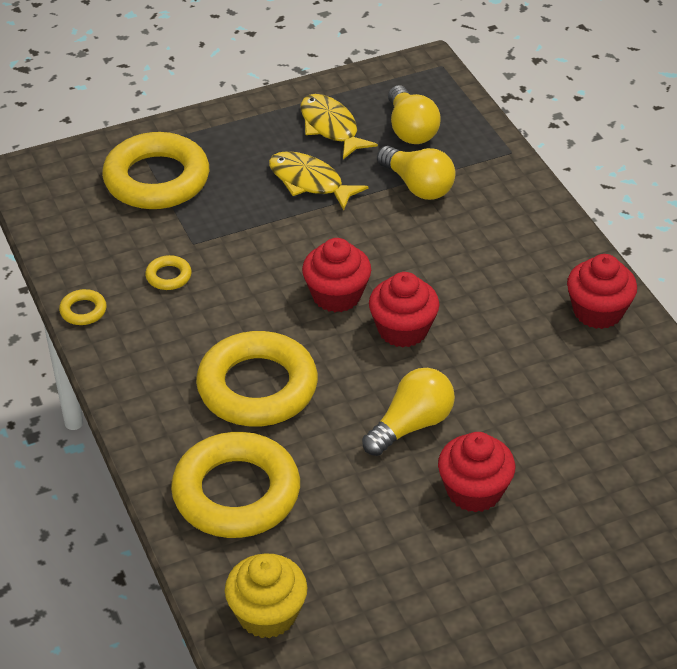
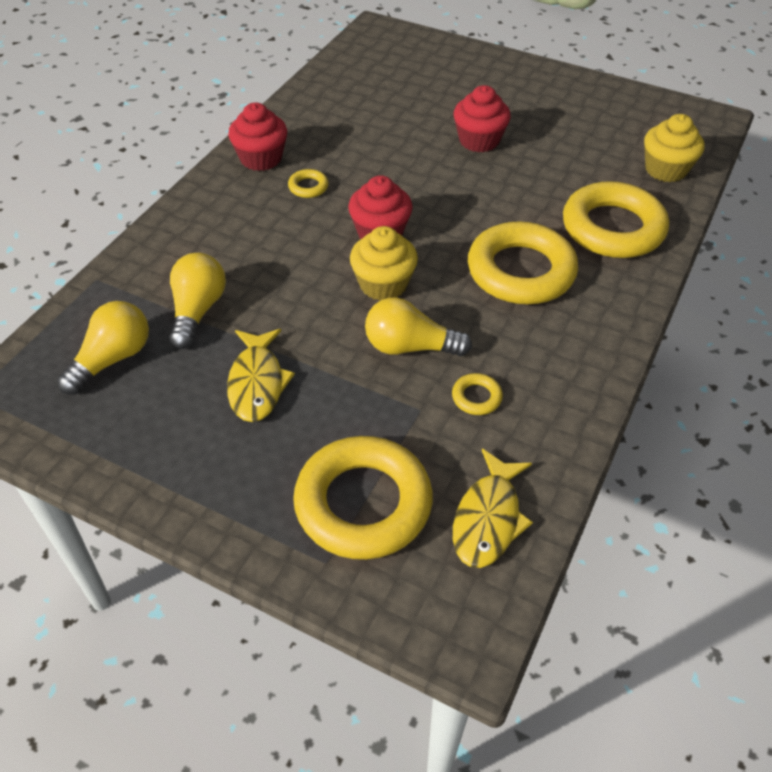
camera: 130 degrees left, 5 degrees up
(83, 311) = (579, 425): yellow ring -> yellow ring (308, 187)
(331, 127) = (156, 418): yellow fish -> yellow fish (488, 518)
(336, 295) = (383, 284): red cupcake -> yellow cupcake
(411, 425) = (461, 187): yellow light bulb -> yellow light bulb (410, 347)

